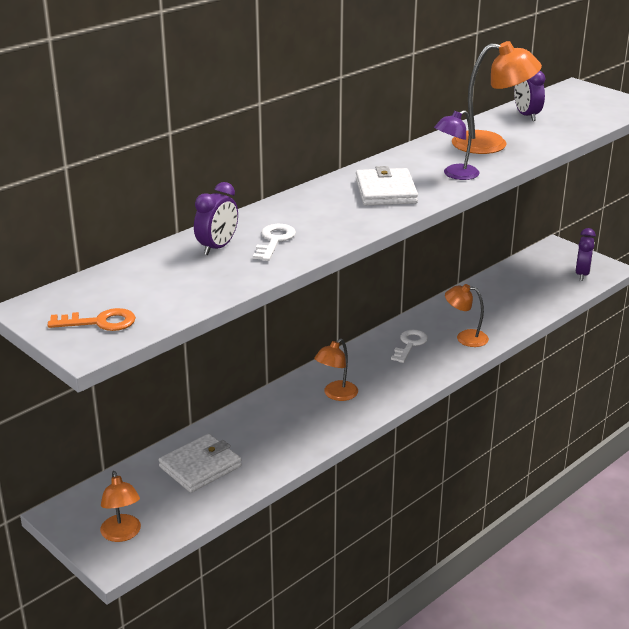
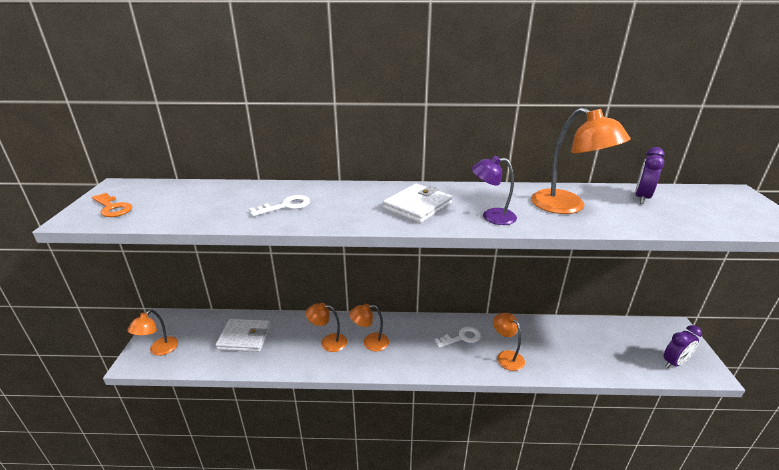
camera: 45 degrees right, 0 degrees up
(217, 247) = (252, 196): purple clock -> none
(296, 418) = (328, 342): none -> orange lamp

